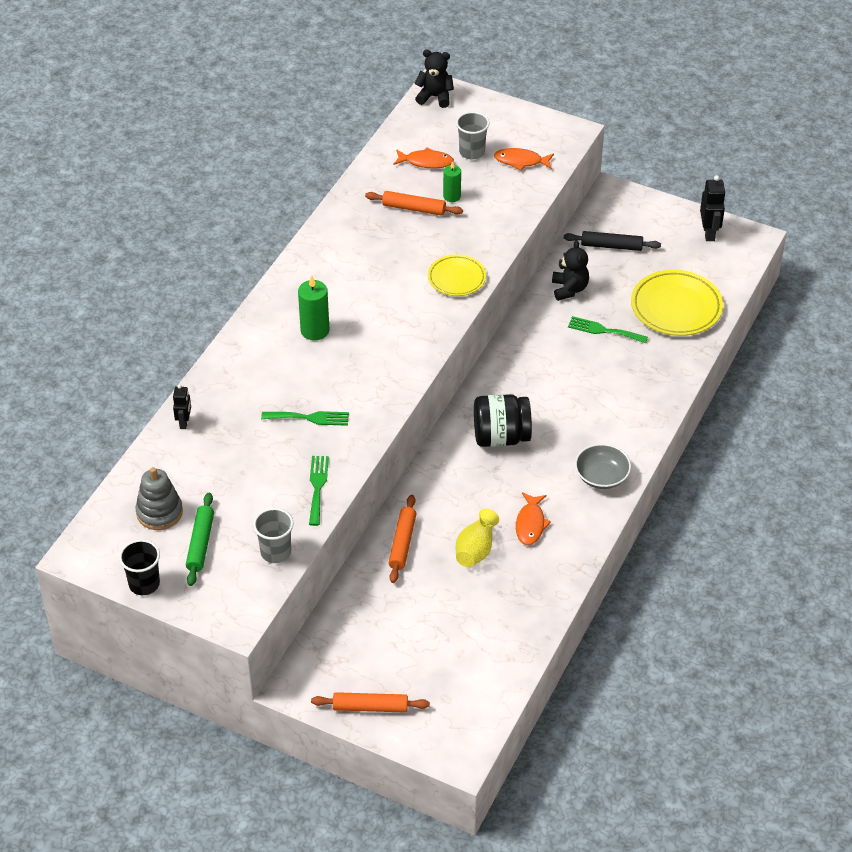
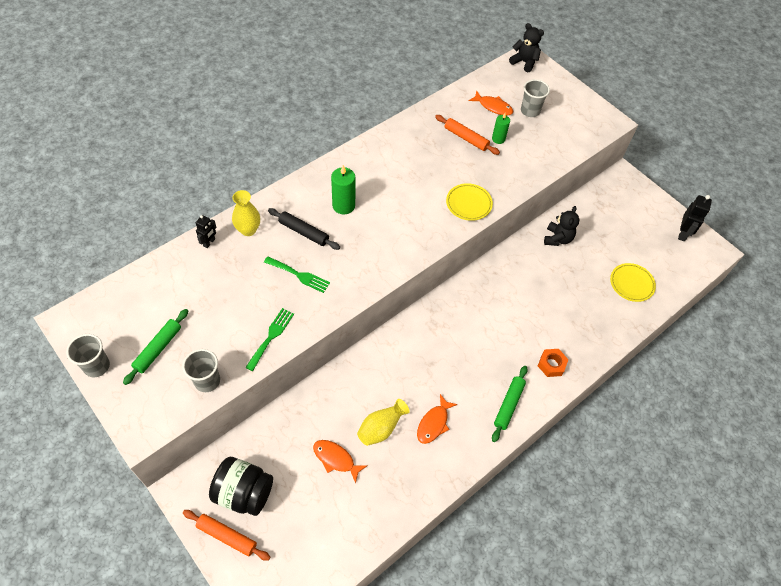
camera: 20 degrees right, 10 degrees up
(144, 584) = (97, 366): black cup -> grey cup
(159, 512) = (146, 309): grey stacking toy -> none
(221, 394) = (248, 230): none -> yellow vase
(402, 543) = (330, 398): orange rolling pin -> none
(501, 437) = (448, 338): black jar -> black jar (244, 493)
(521, 161) = (562, 130): orange fish -> orange fish (336, 459)
(601, 476) = (508, 405): grey bowl -> green rolling pin
(604, 330) = (568, 281): green fork -> none
(611, 246) = (604, 217): black rolling pin -> black rolling pin (303, 232)
(628, 421) = (551, 365): none -> orange nut
(676, 307) = (631, 284): yellow plate -> yellow plate, size x0.62

